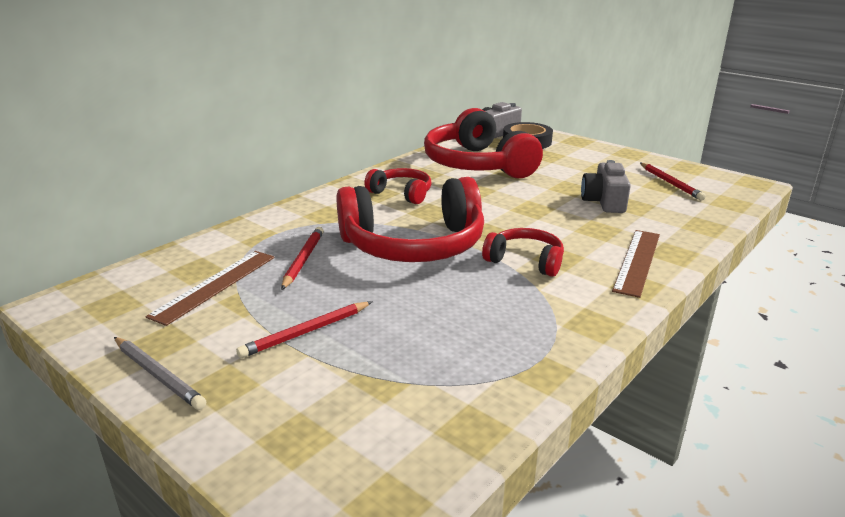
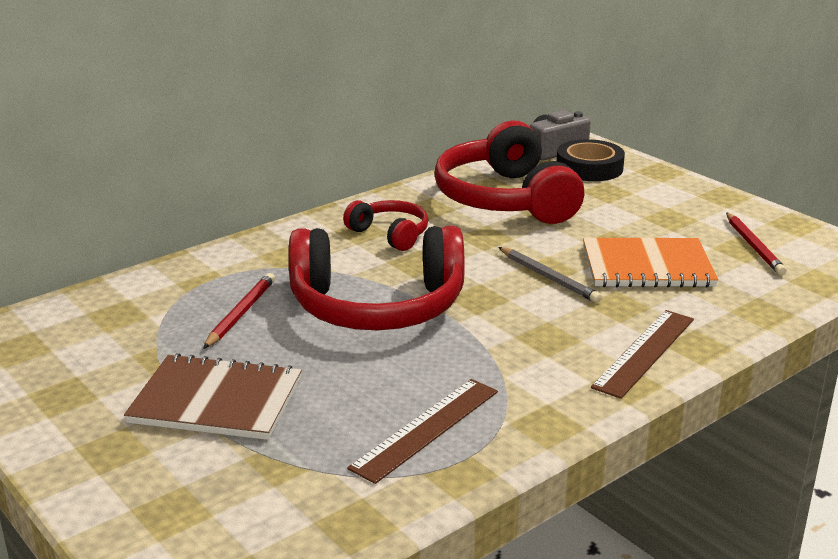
camera: 10 degrees right, 0 degrees up
(158, 375) = (50, 431): grey pencil -> grey pencil (549, 278)
(215, 285) = (133, 336): brown ruler -> brown ruler (426, 429)
(306, 332) = (216, 401): red pencil -> brown notebook
(525, 261) = (504, 339): red headphones -> none
(604, 201) = (647, 266): grey camera -> orange notebook

